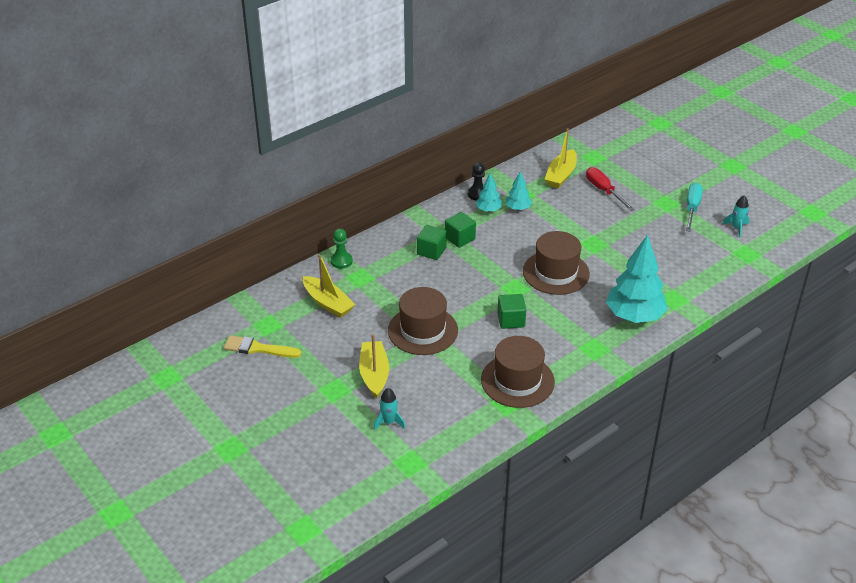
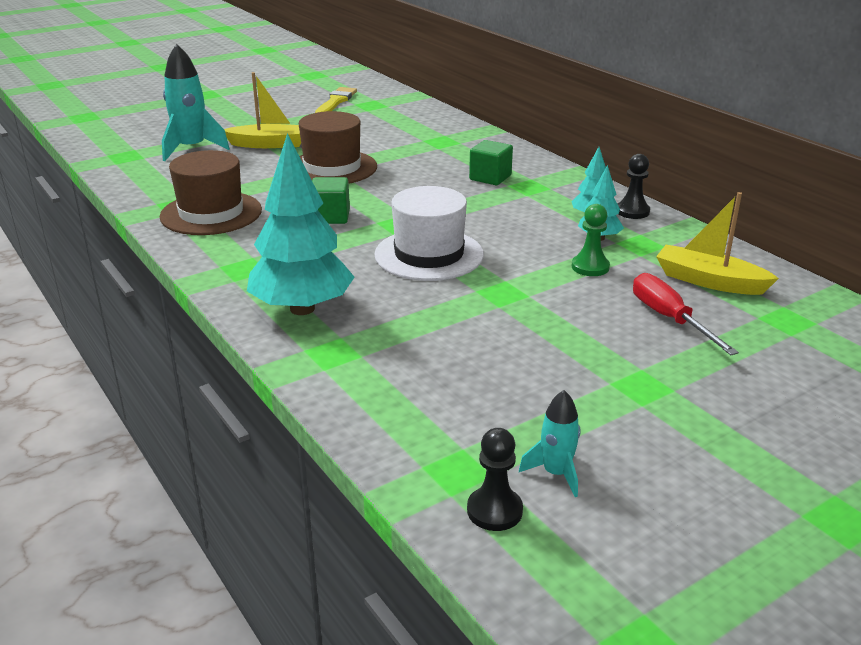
camera: 95 degrees right, 10 degrees down
(328, 303) = (398, 127): yellow boat -> none
(341, 261) = (474, 133): green pawn -> green pawn (590, 267)
(389, 422) = (191, 149): turquoise rocket -> turquoise rocket, size x1.86
(459, 238) = (518, 195): green cube -> none
(556, 272) = (429, 254): brown hat -> white hat
(604, 191) = (669, 319): red screwdriver -> red screwdriver turned 90 degrees counterclockwise
(692, 208) = (628, 418): turquoise screwdriver -> none
(765, 243) = (494, 511): none -> black pawn

